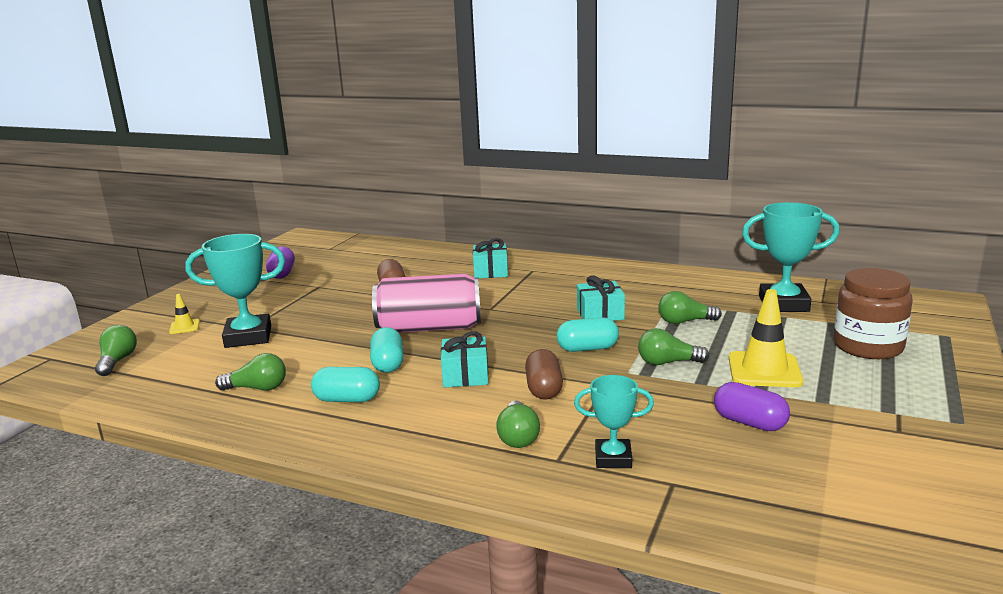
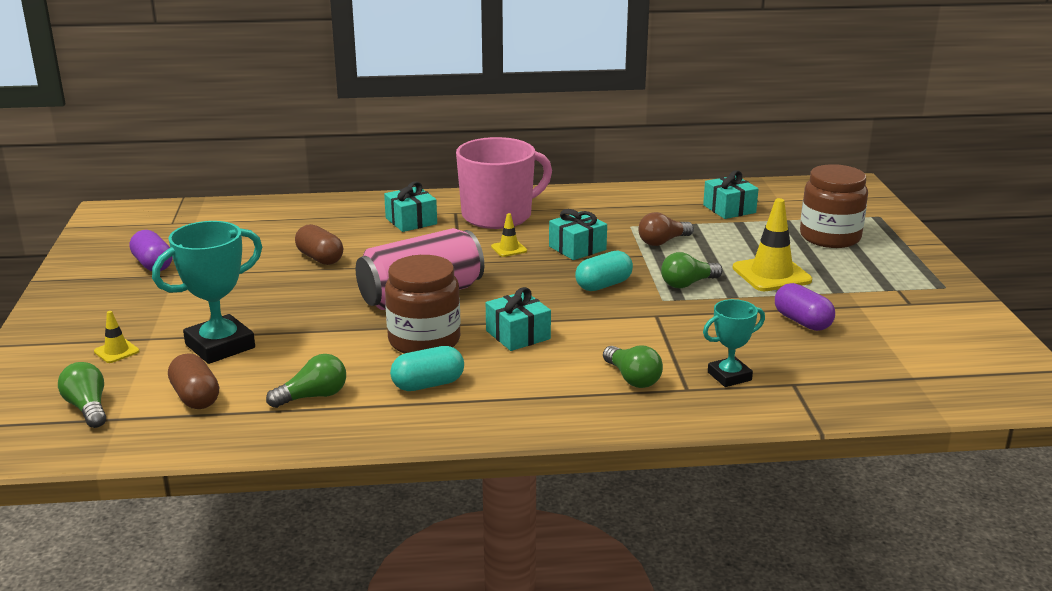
camera: 30 degrees left, 5 degrees up
(388, 364) = (424, 340): turquoise capsule -> brown jar
(541, 304) = (509, 249): none -> yellow traffic cone
(544, 389) = (606, 331): brown capsule -> brown capsule (195, 397)
(564, 278) = (499, 215): none -> pink mug
(685, 322) = (662, 242): green light bulb -> brown light bulb
(749, 422) = (802, 322): purple capsule -> purple capsule turned 45 degrees clockwise
(783, 304) = (729, 209): turquoise trophy -> turquoise gift

